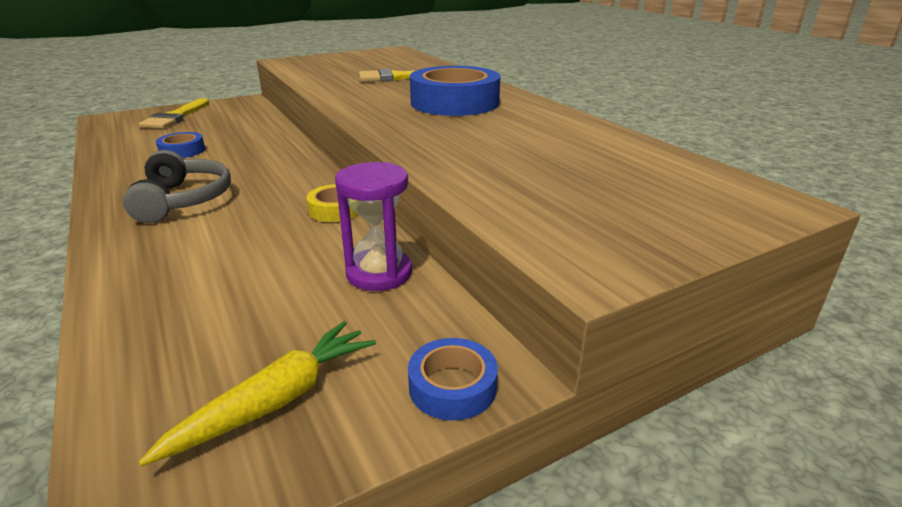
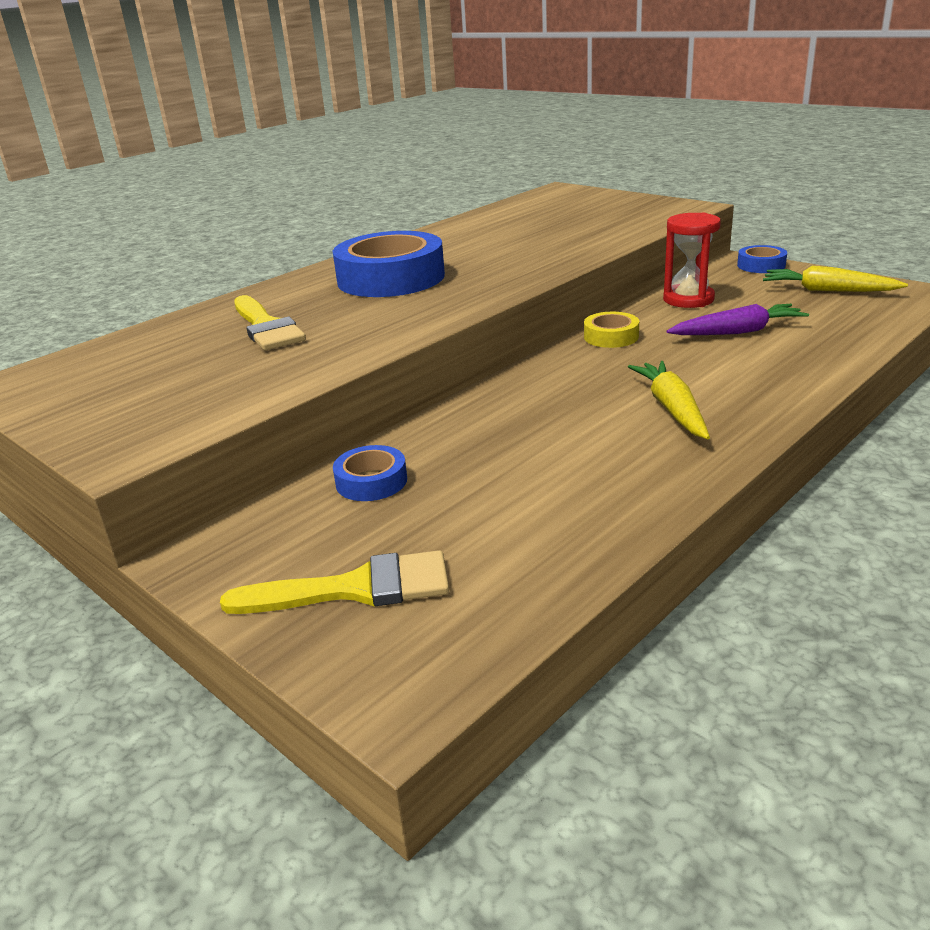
camera: 105 degrees left, 0 degrees up
(182, 151) = (533, 483): blue tape -> blue tape (371, 481)
(183, 200) = (672, 409): grey headphones -> yellow carrot
(256, 270) = (737, 332): none -> purple carrot
(379, 273) = (688, 299): purple hourglass -> red hourglass

